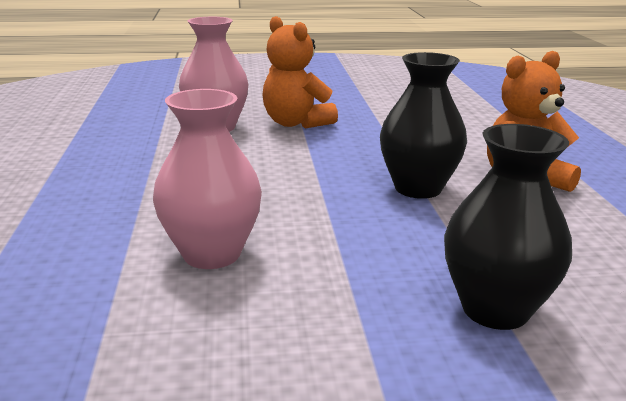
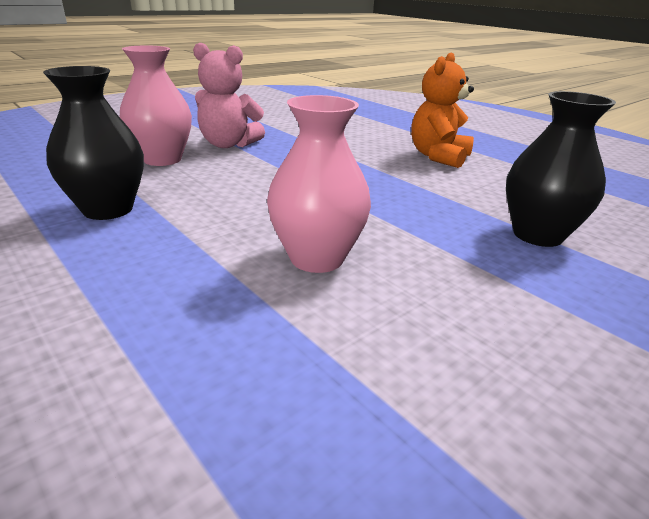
camera: 35 degrees left, 5 degrees up
(296, 123) = (228, 144): orange teddy bear -> pink teddy bear
(418, 188) = (385, 173): black vase -> black vase (108, 209)

